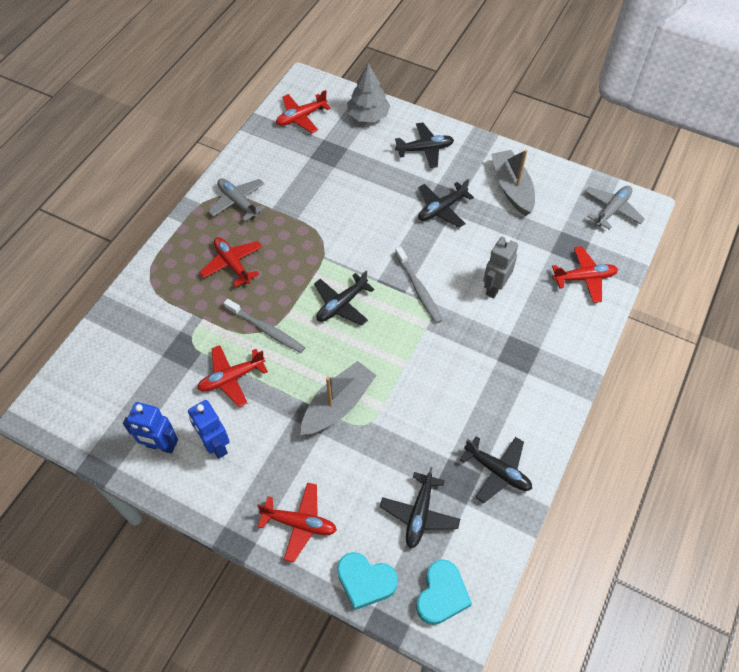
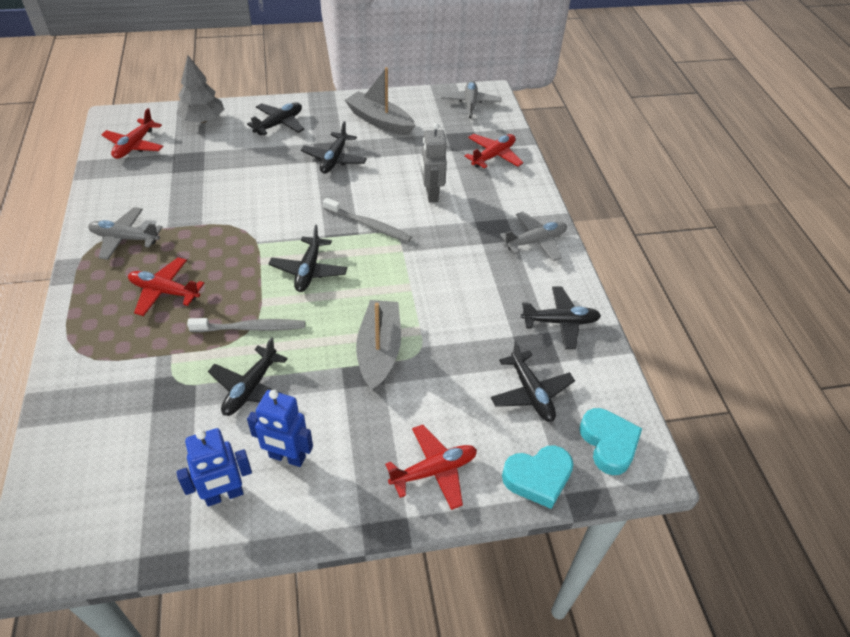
camera: 40 degrees left, 10 degrees down
(231, 378) = (250, 388): red plane -> black plane
(544, 385) = (535, 241): none -> grey plane

